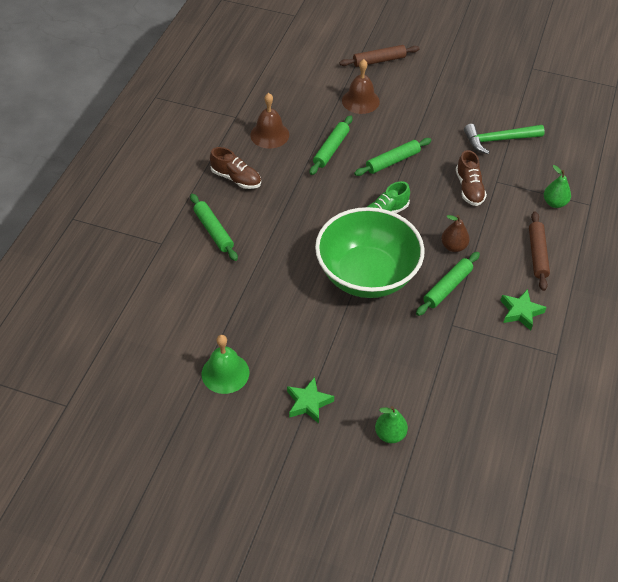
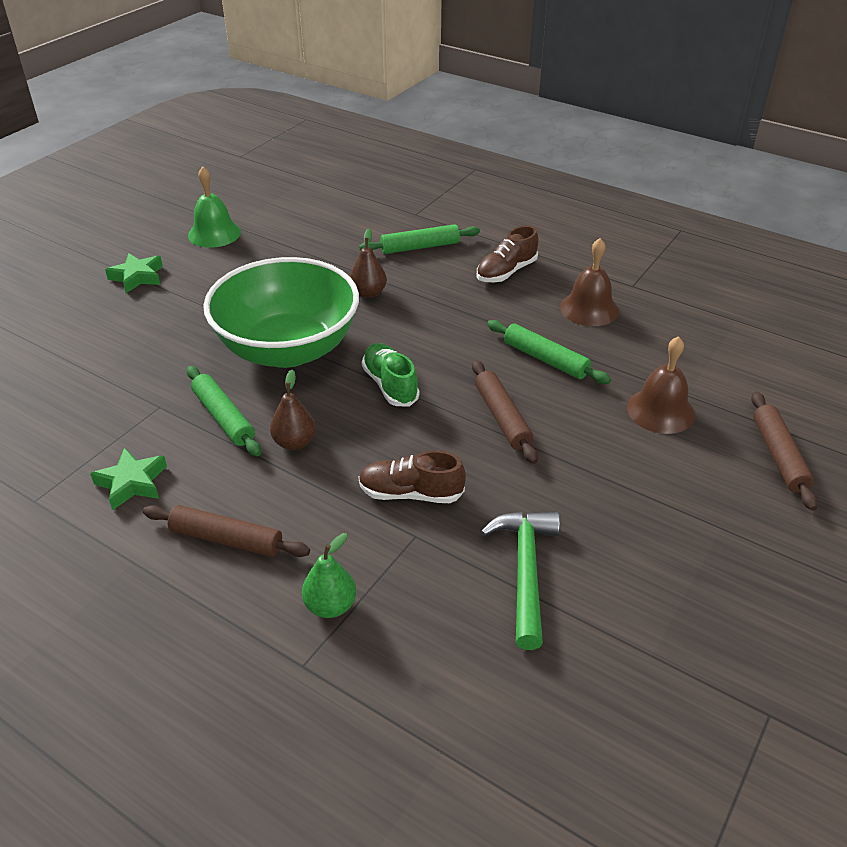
camera: 105 degrees right, 10 degrees down
(285, 247) = (368, 293): none -> brown pear
(390, 434) = (52, 323): green pear -> none
(392, 161) = (502, 417): green rolling pin -> brown rolling pin

